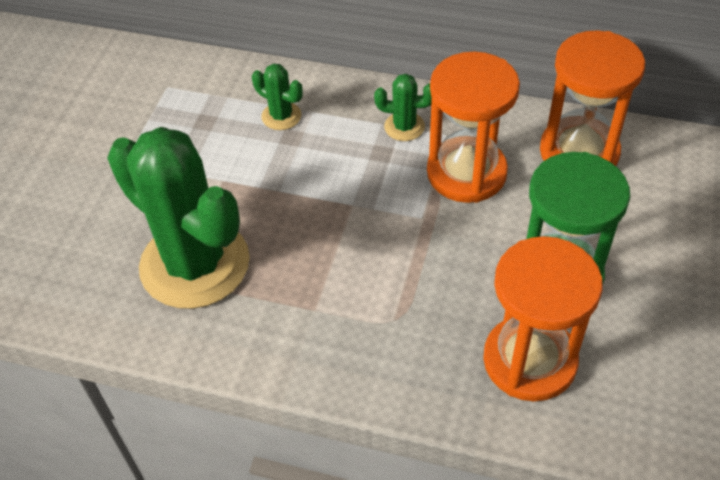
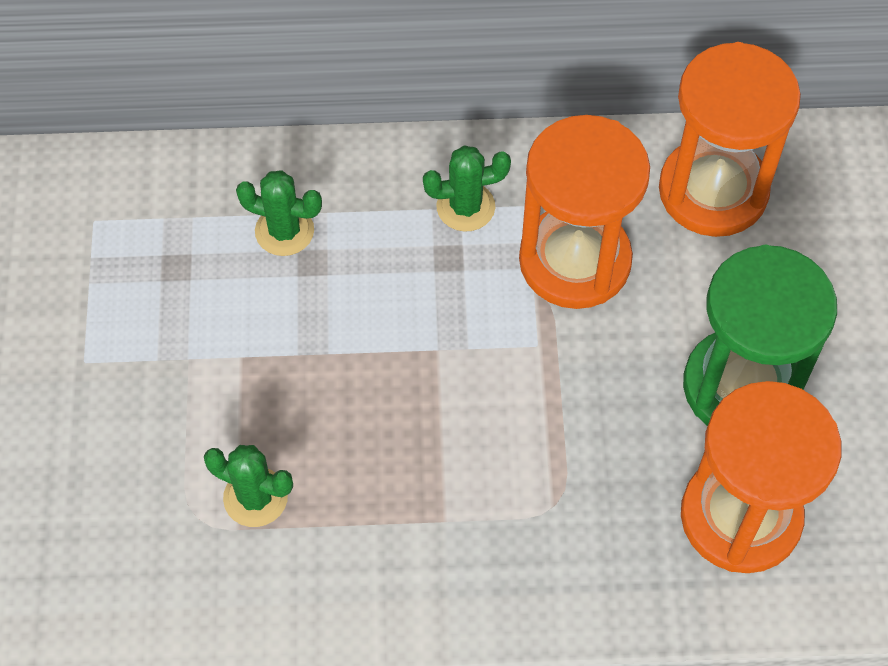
camera: 20 degrees left, 10 degrees up
(195, 264) = (255, 497): green cactus -> green cactus, size x0.41

